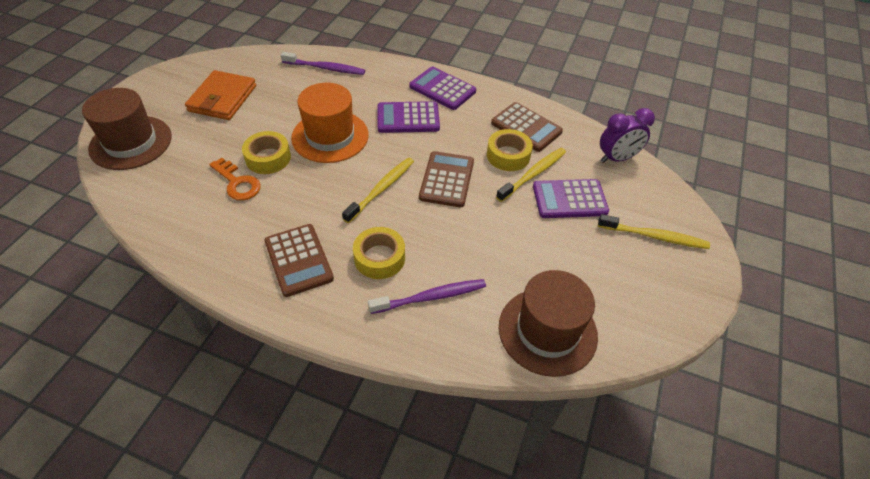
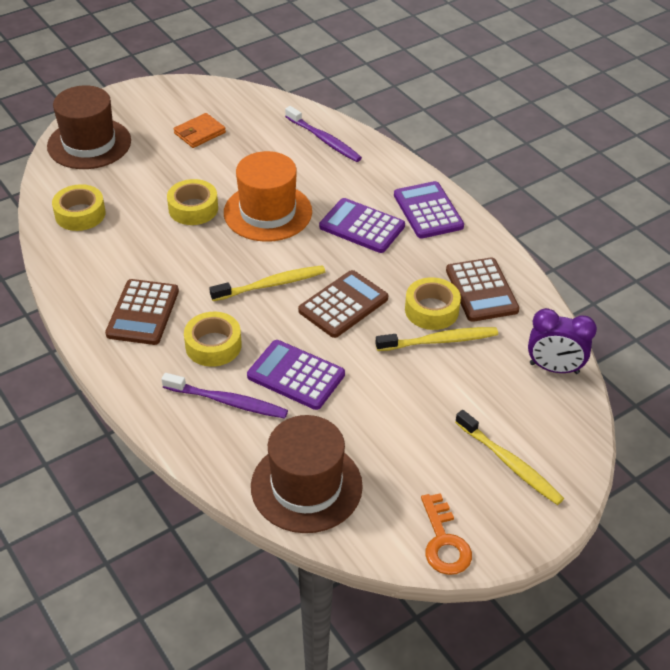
camera: 35 degrees right, 5 degrees down
(171, 203) = (80, 214): none -> yellow tape
(222, 98) = (199, 133): orange wallet -> orange wallet, size x0.63
(237, 183) = (148, 220): orange key -> orange key (444, 542)
(569, 199) = (453, 383): purple calculator -> purple calculator (296, 375)

